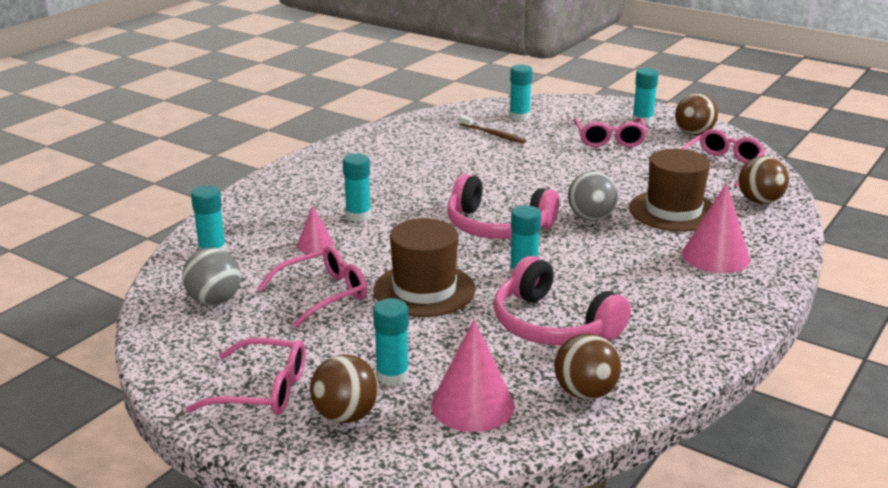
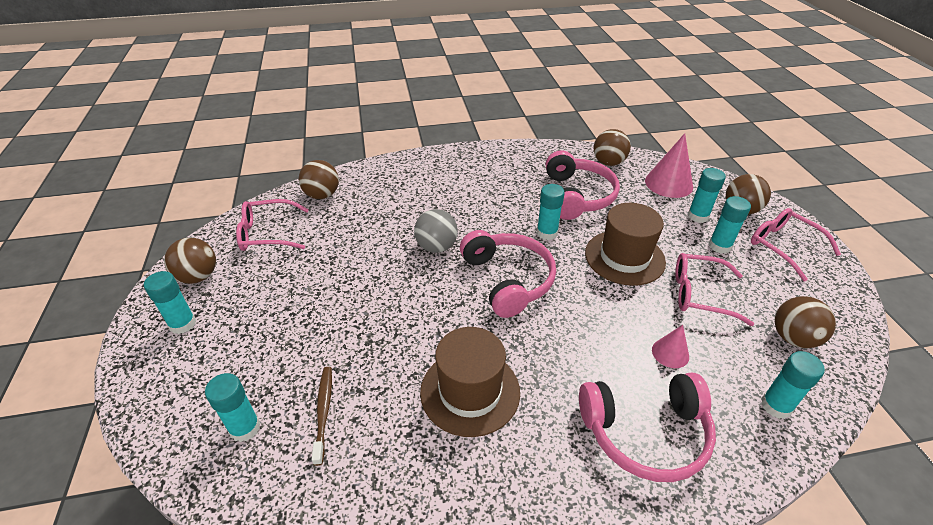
camera: 135 degrees left, 15 degrees up
(214, 300) = (793, 338): grey ball -> brown ball
(297, 202) = (645, 433): none -> pink headphones
(358, 216) = (602, 367): turquoise glue stick -> turquoise glue stick (719, 246)
(609, 139) = (259, 319): pink glasses -> none
(673, 211) = (380, 220): brown hat -> brown hat (470, 391)
(715, 256) = (425, 181): pink cone -> none

